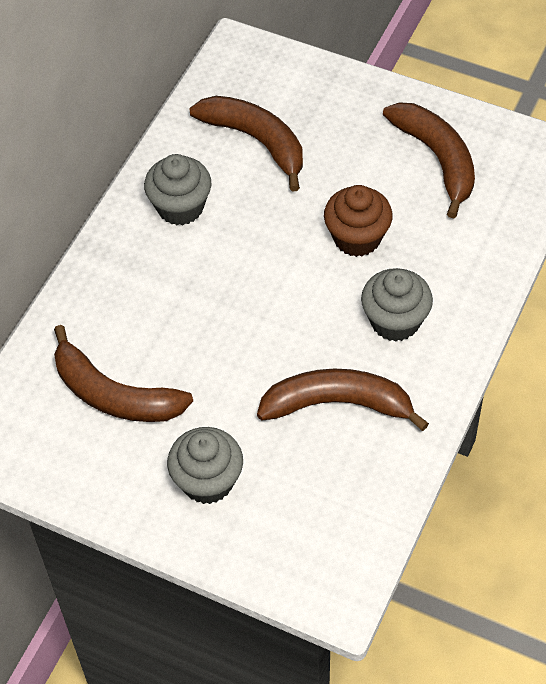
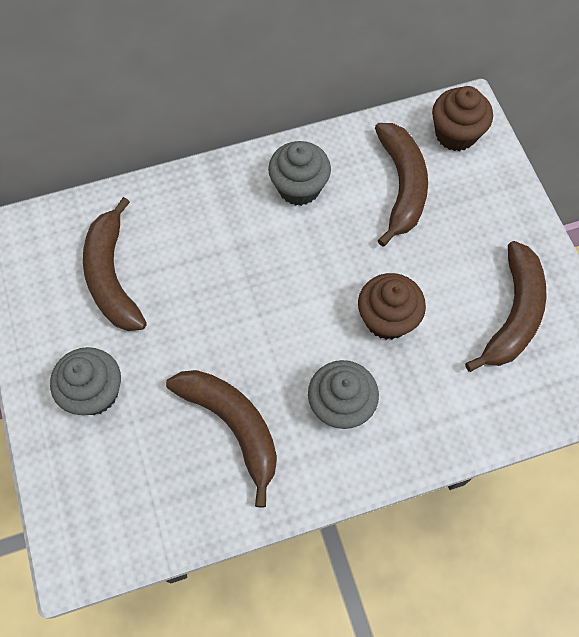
camera: 45 degrees right, 10 degrees up
(251, 73) = (455, 134): none -> brown cupcake

